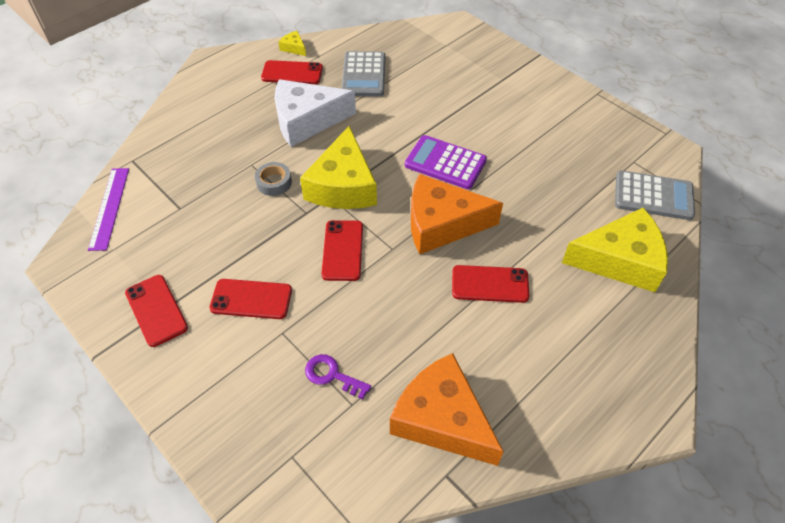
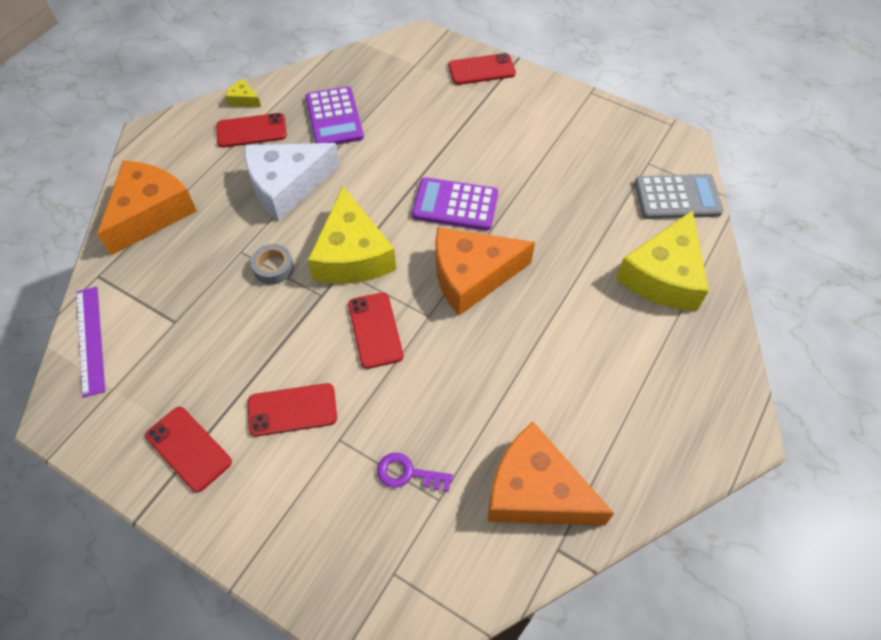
camera: 15 degrees left, 5 degrees up
(190, 121) = (150, 213): none -> orange cheese
(363, 75) = (334, 118): grey calculator -> purple calculator
(490, 284) = (541, 332): red phone -> red phone (481, 69)
(620, 260) = (663, 275): yellow cheese -> yellow cheese turned 135 degrees clockwise

